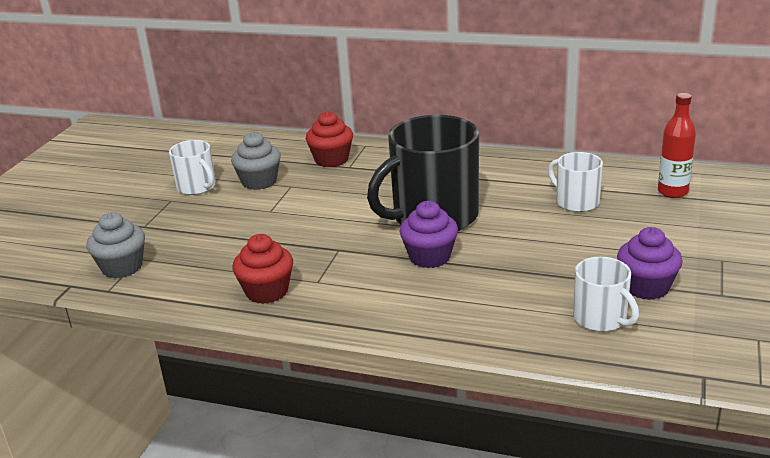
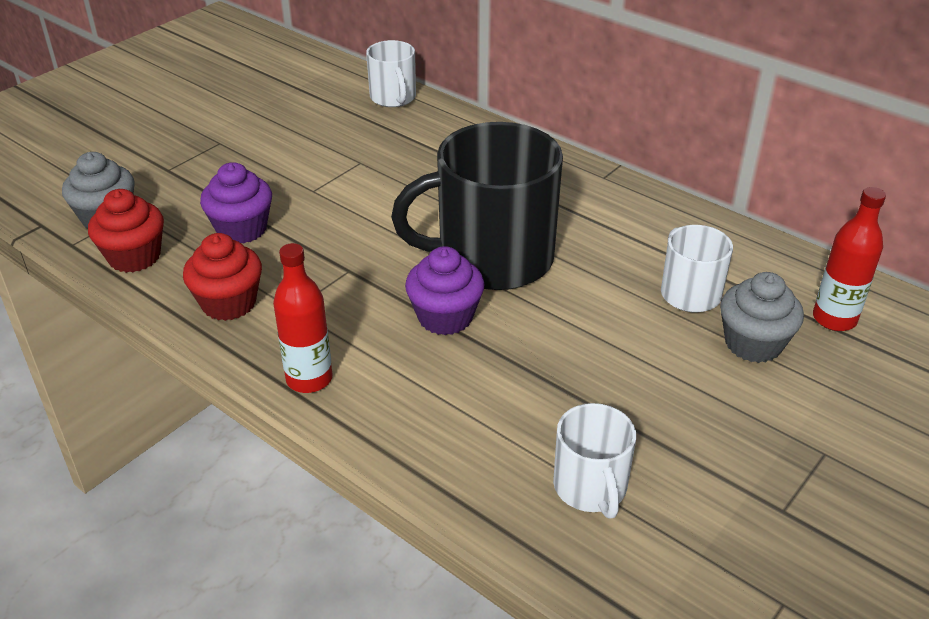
camera: 20 degrees right, 10 degrees up
(197, 187) = (259, 133): white mug -> white mug (393, 98)
(259, 181) = (330, 145): grey cupcake -> grey cupcake (753, 343)
(331, 160) = (433, 138): red cupcake -> red cupcake (134, 257)
(365, 317) = (309, 379): none -> red bottle
(646, 287) = (686, 460): purple cupcake -> purple cupcake (242, 229)

